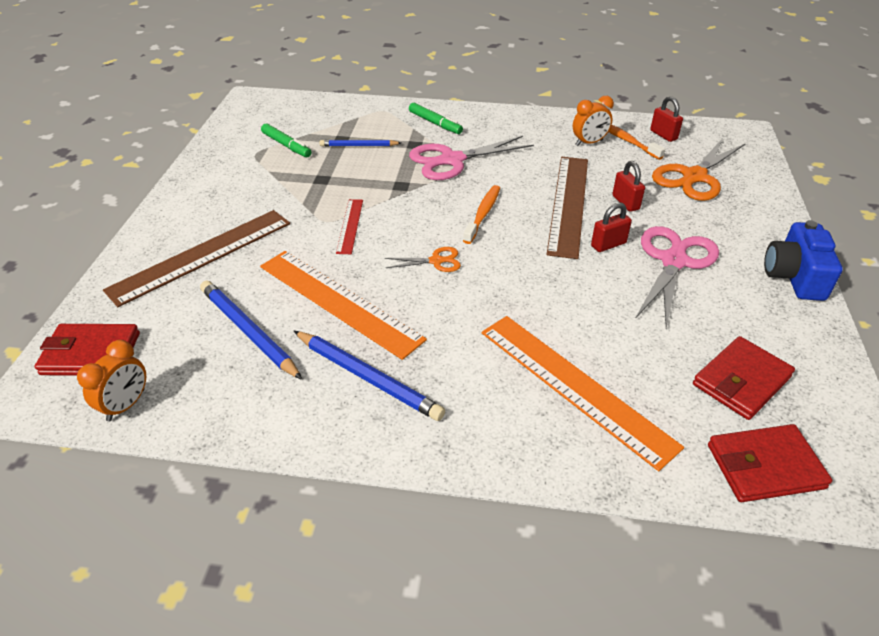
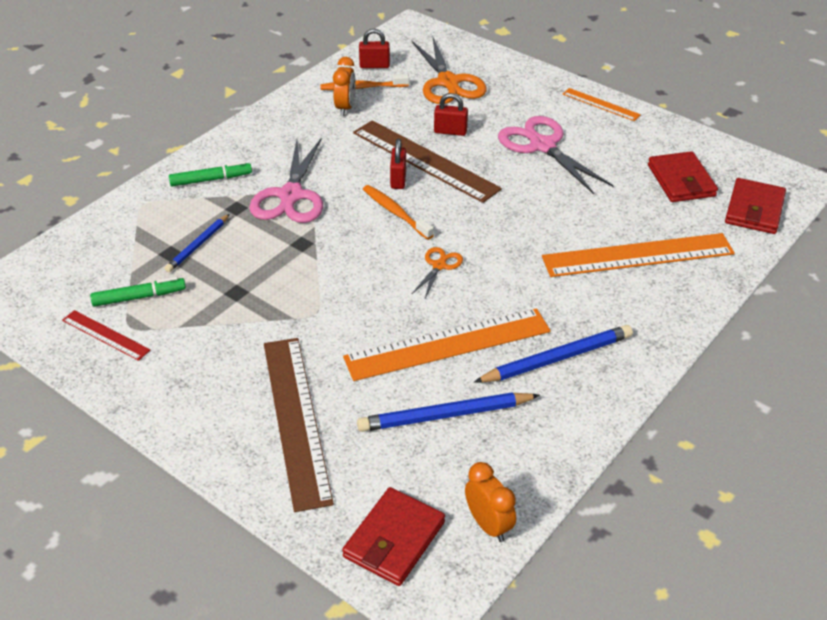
camera: 60 degrees left, 0 degrees up
(350, 226) = (338, 300): red ruler -> red ruler (105, 335)
(608, 244) = (496, 166): red padlock -> red padlock (398, 179)
(794, 276) = (601, 104): blue camera -> orange ruler

